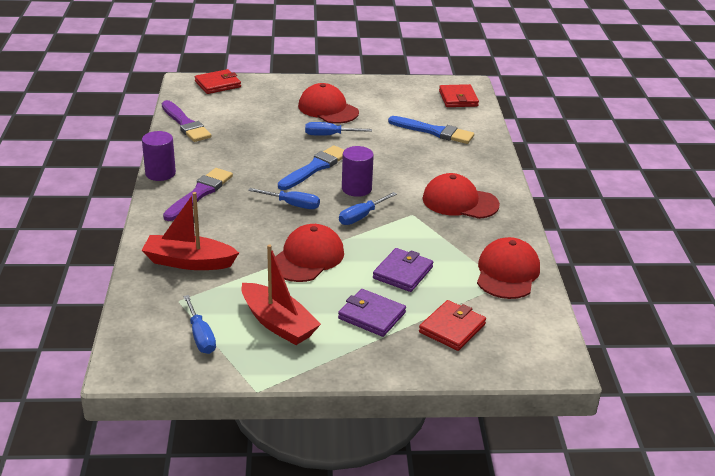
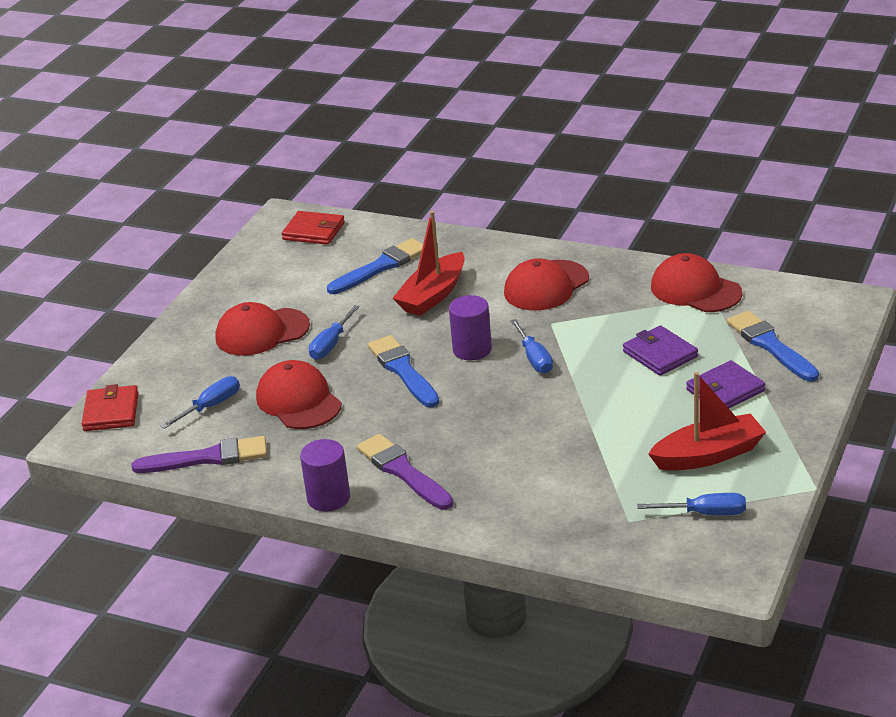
camera: 60 degrees left, 0 degrees up
(189, 262) = (554, 502): red boat -> red boat (433, 295)
(292, 205) = (477, 403): blue screwdriver -> blue screwdriver (210, 406)
(307, 258) = (596, 412): red cap -> red cap (298, 401)
(452, 328) = (770, 345): red wallet -> blue brush

